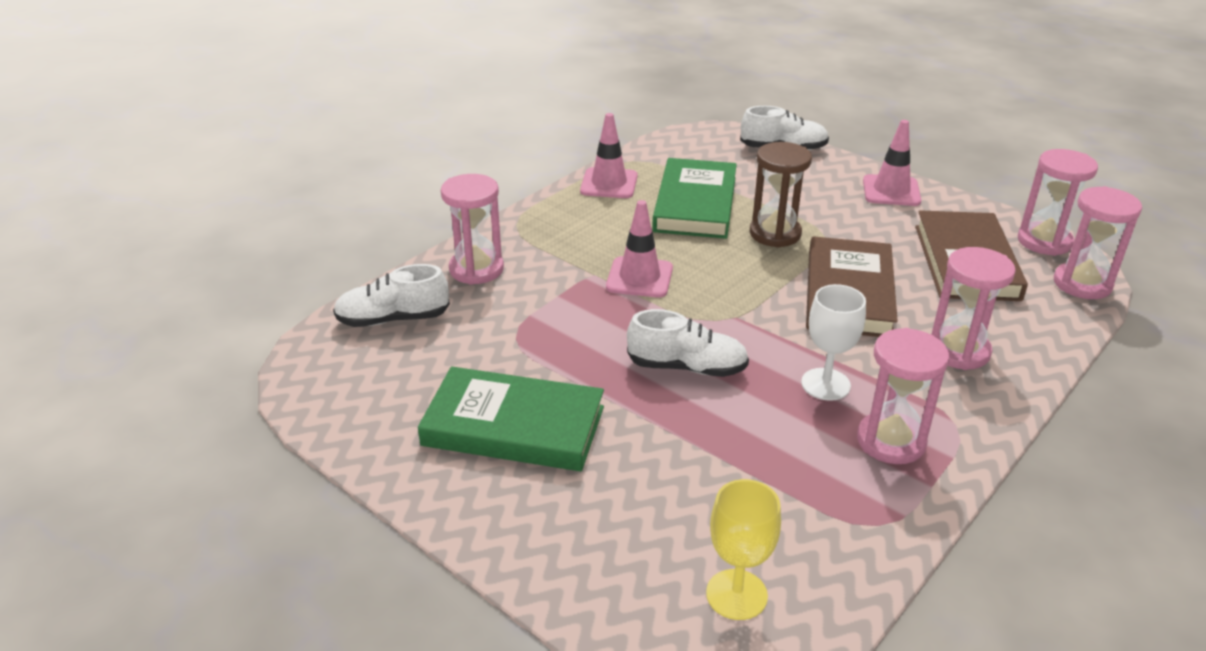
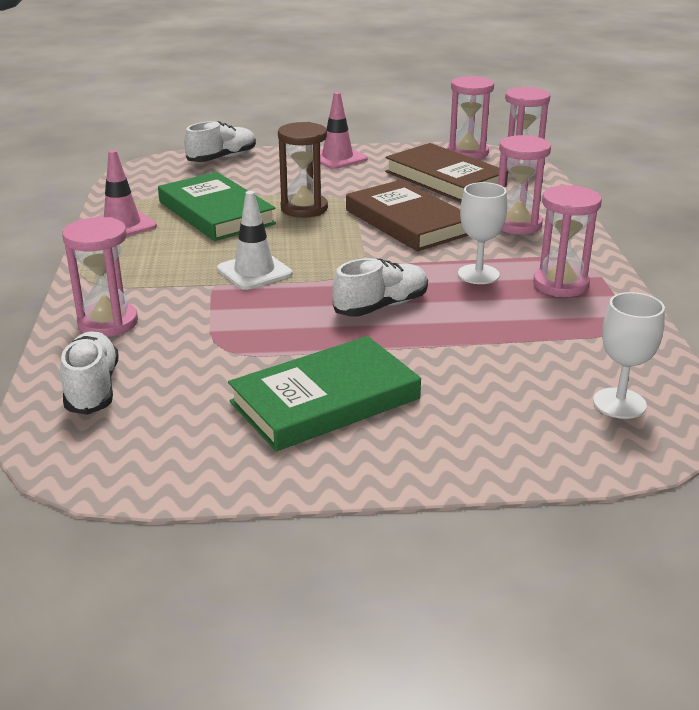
camera: 45 degrees left, 5 degrees down
(393, 319) = (92, 388): white shoe -> white shoe turned 135 degrees clockwise
(639, 278) = (254, 271): pink traffic cone -> white traffic cone
(736, 594) = (619, 403): yellow goblet -> white goblet

